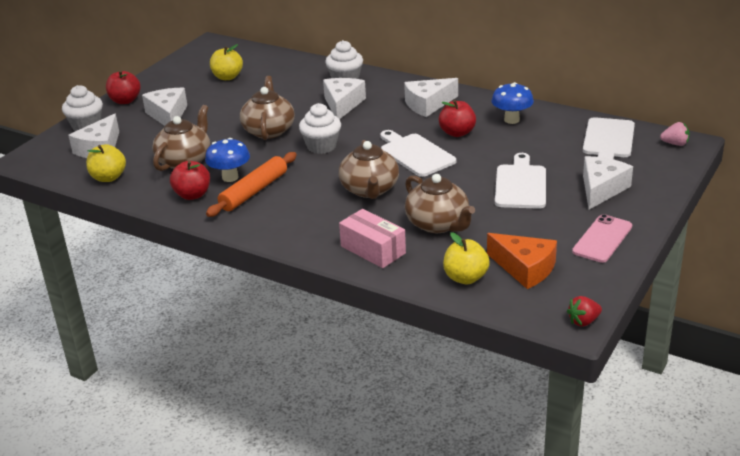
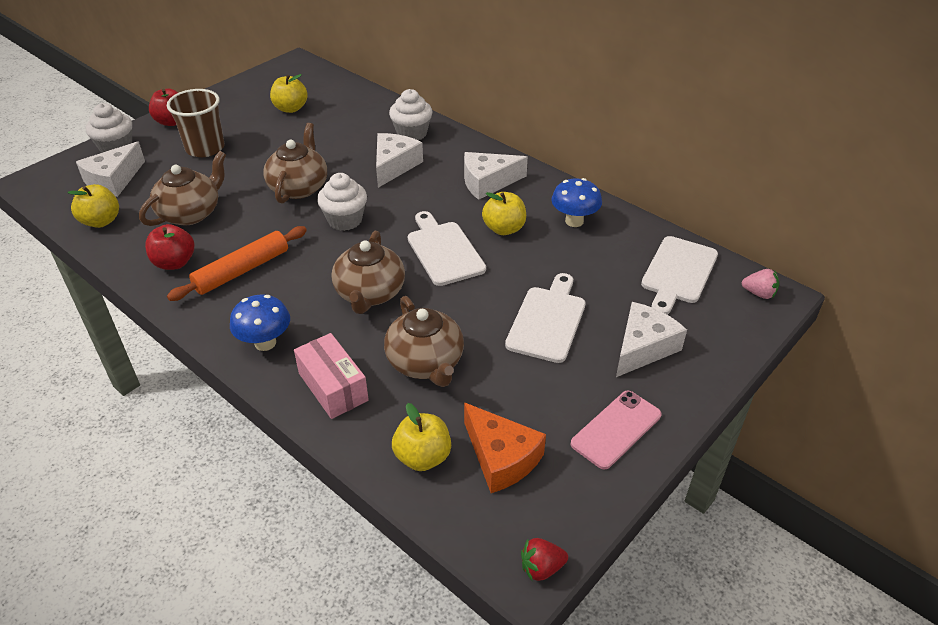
camera: 10 degrees right, 10 degrees up
(168, 115) = (205, 148): white cheese -> brown cup
(230, 177) = (226, 245): blue mushroom -> blue mushroom (265, 343)
(457, 133) = (504, 229): red apple -> yellow apple

